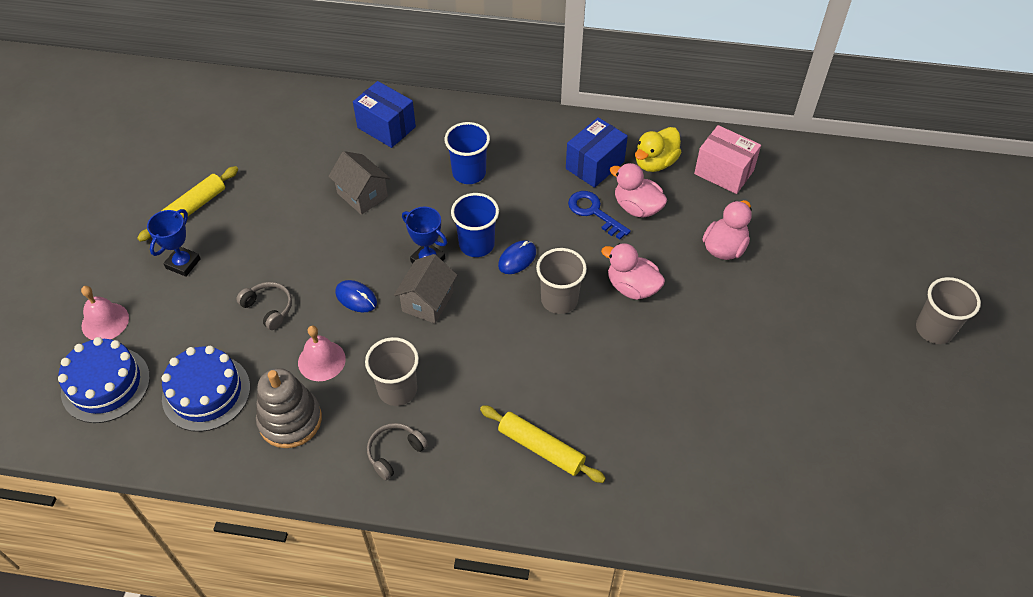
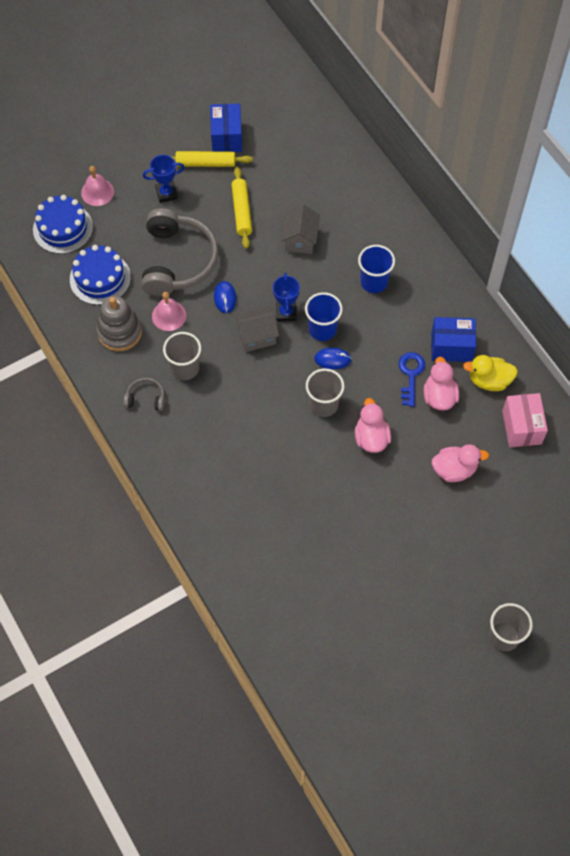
camera: 50 degrees right, 10 degrees up
(269, 308) = (177, 261): grey headphones -> grey headphones, size x2.28
(386, 127) = (365, 208): blue box -> blue box (226, 137)
(541, 448) = (213, 469): yellow rolling pin -> yellow rolling pin (241, 211)

